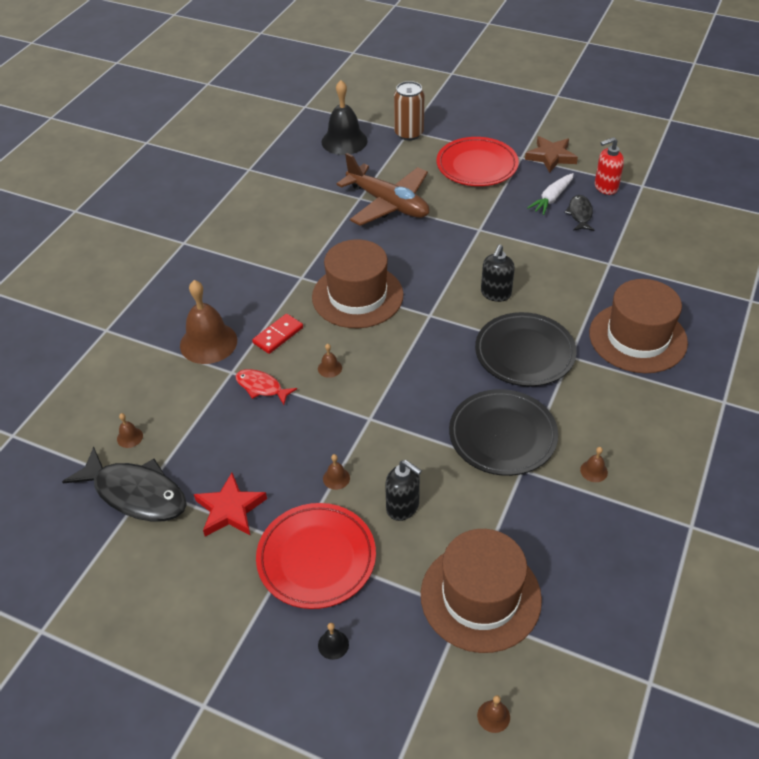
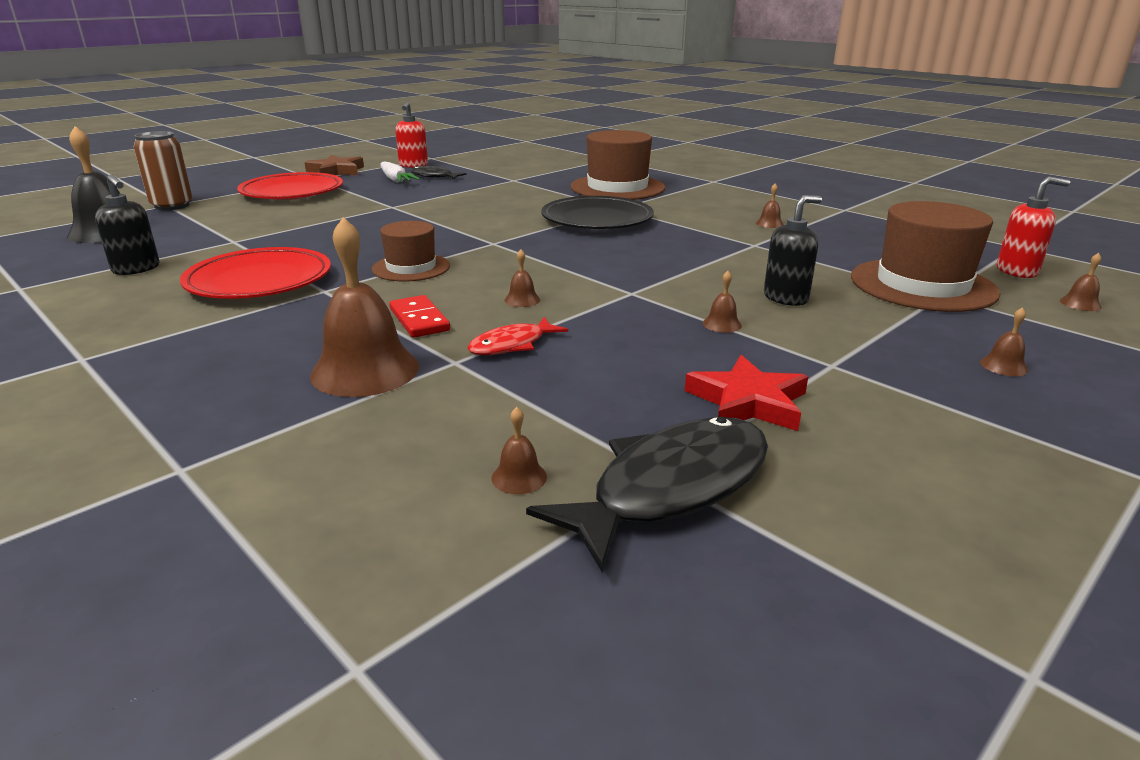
camera: 70 degrees left, 20 degrees down
(316, 558) = (858, 355): red plate -> red plate (259, 281)
(333, 644) = (1003, 366): black bell -> brown bell
(357, 296) = (411, 267): brown hat -> brown hat, size x0.59
(388, 204) = (274, 231): brown plane -> none
(495, 294) = (499, 216): black soap dispenser -> black soap dispenser (136, 269)
(502, 436) = (704, 244): black plate -> none
(561, 674) = (1017, 271): none -> red soap dispenser

